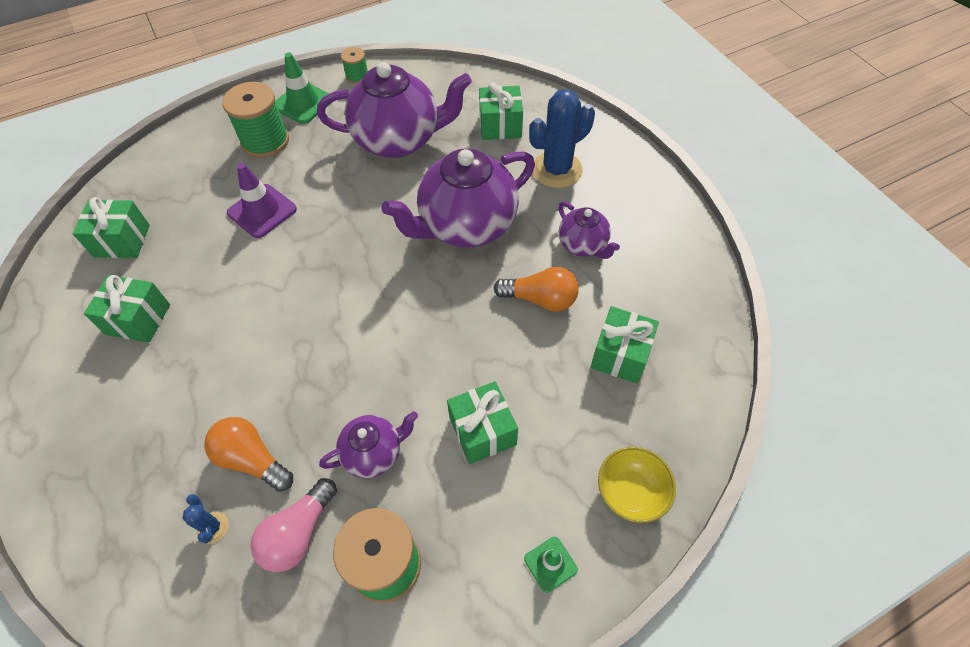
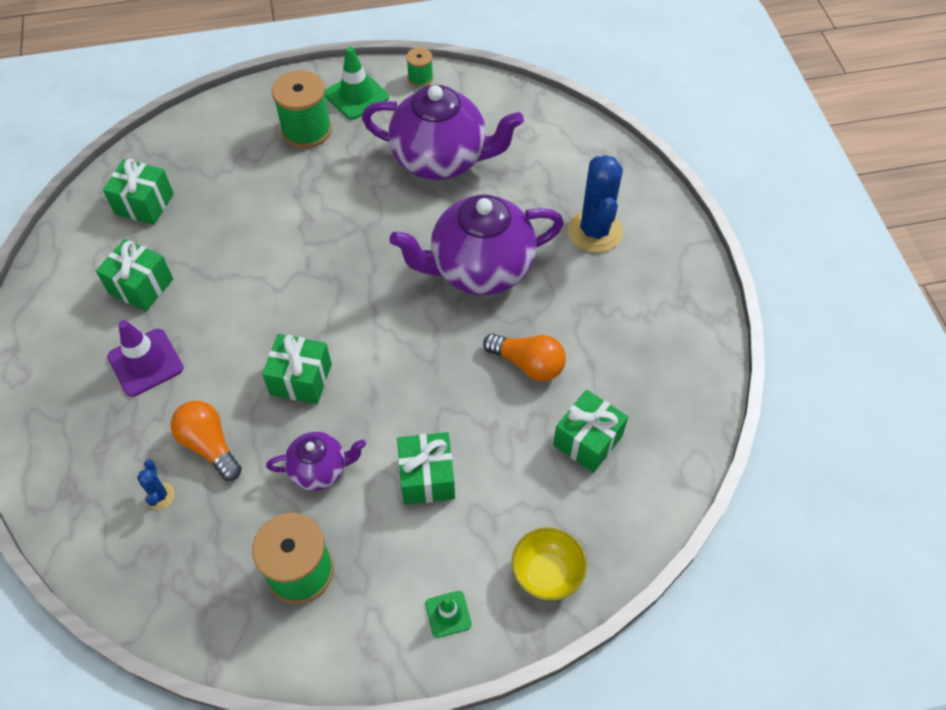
camera: 15 degrees right, 0 degrees up
(262, 211) = (283, 205): purple traffic cone -> purple traffic cone (145, 362)
(298, 533) = (232, 522): pink light bulb -> none
(500, 126) = (552, 168): green gift -> green gift (301, 379)
(557, 170) = (594, 231): blue cactus -> blue cactus turned 75 degrees counterclockwise
(583, 245) = (592, 319): purple teapot -> none

